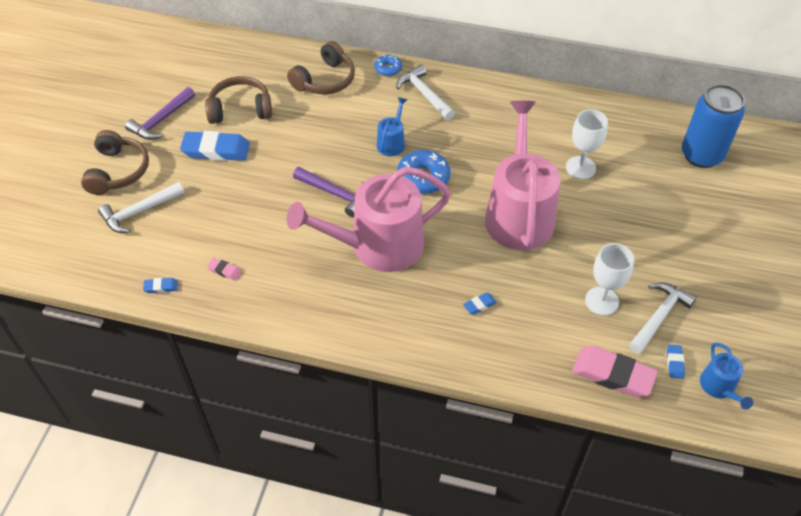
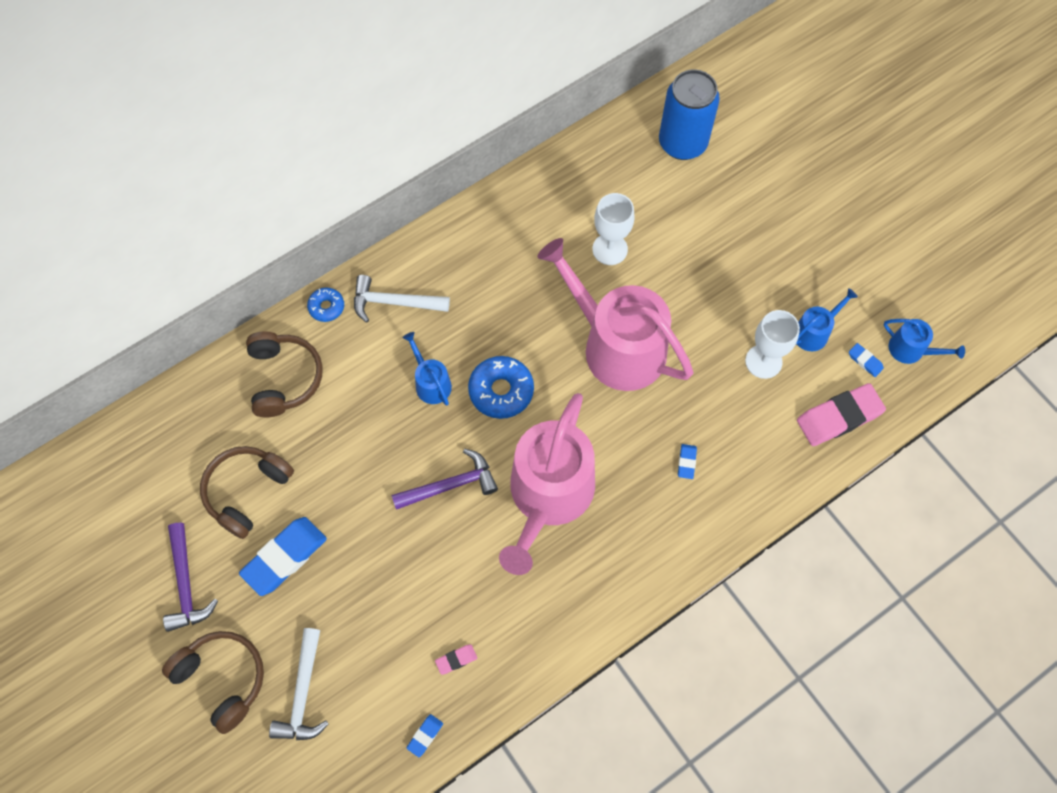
camera: 50 degrees left, 15 degrees up
(659, 316) = (814, 332): white hammer -> blue watering can

